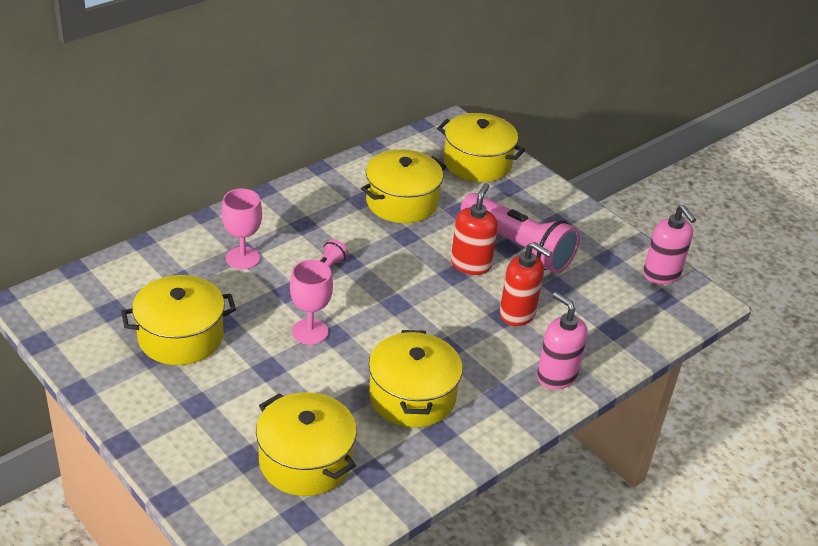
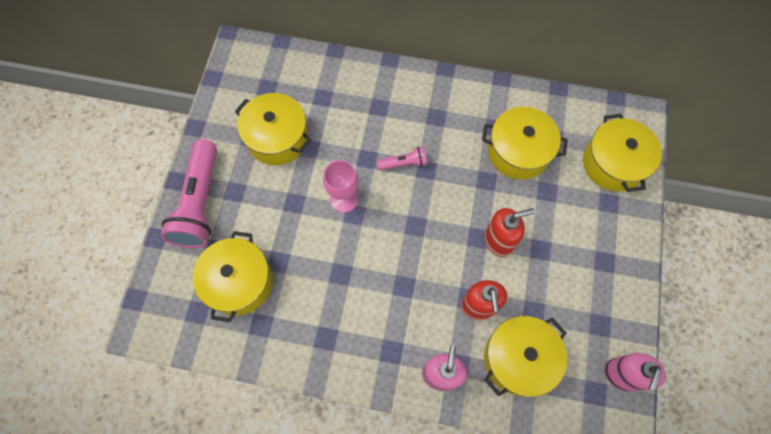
camera: 55 degrees right, 30 degrees up
(242, 258) = (372, 111): pink goblet -> none
(412, 396) = (342, 299): yellow pot -> yellow pot (518, 359)
(518, 246) = (549, 256): pink flashlight -> pink flashlight (200, 203)

